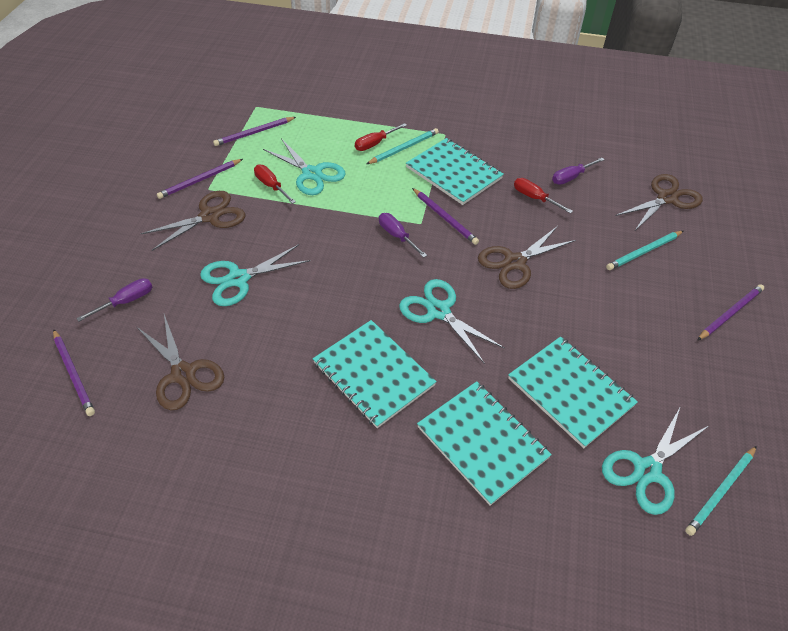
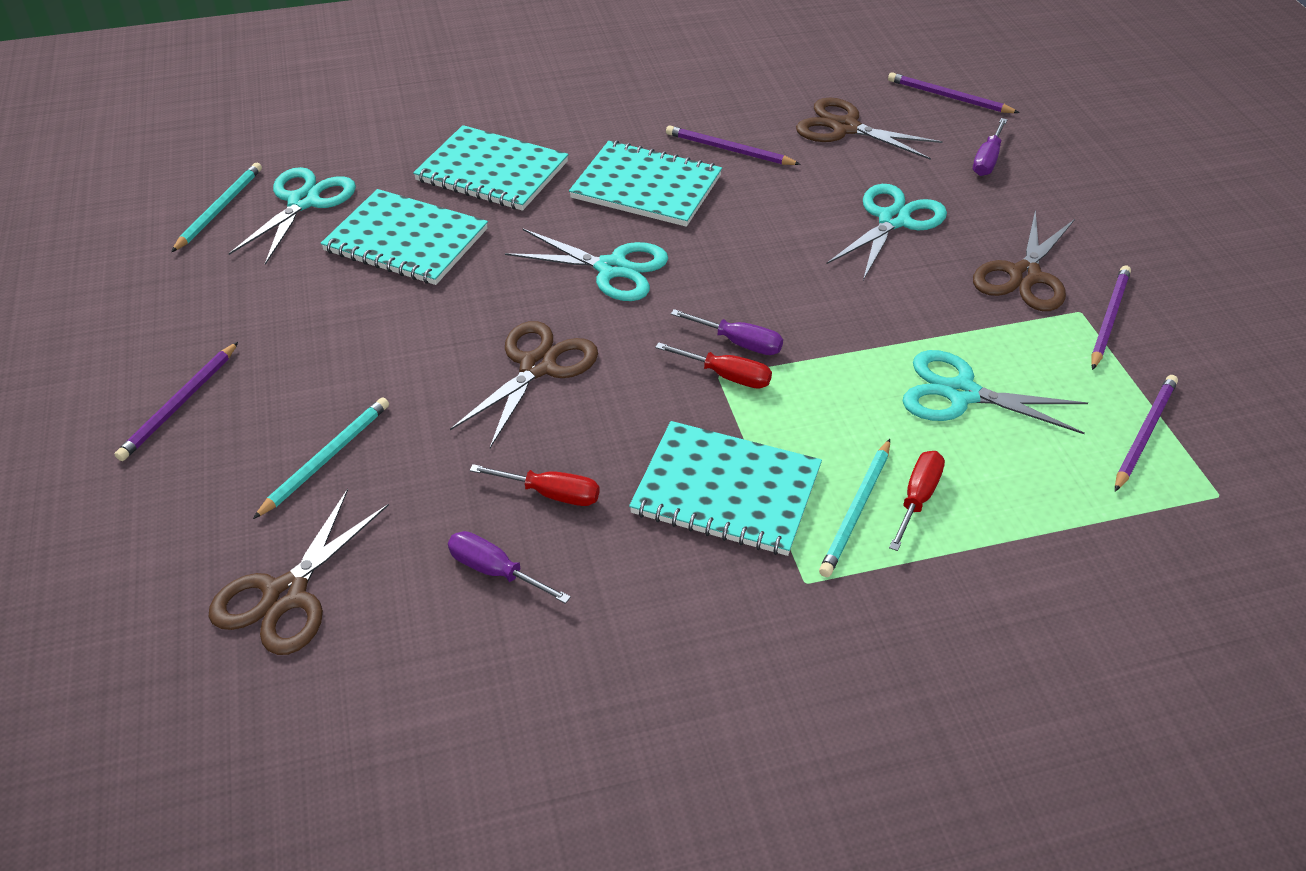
camera: 155 degrees right, 5 degrees down
(271, 186) = (998, 349): red screwdriver -> red screwdriver (726, 376)
(444, 217) = (687, 398): purple pencil -> purple pencil (729, 150)
(571, 177) = (495, 571): purple screwdriver -> purple screwdriver turned 90 degrees counterclockwise

